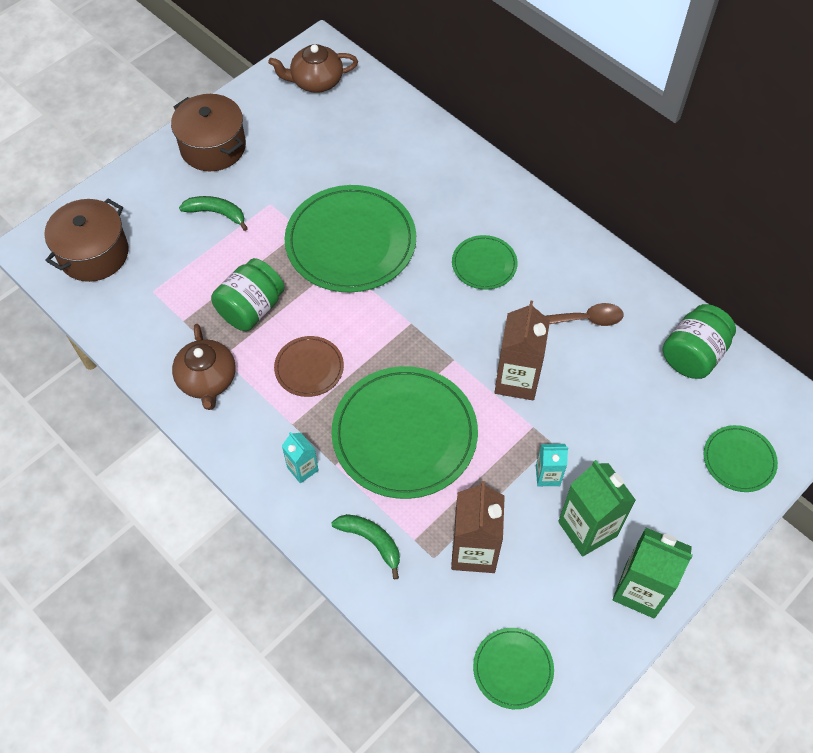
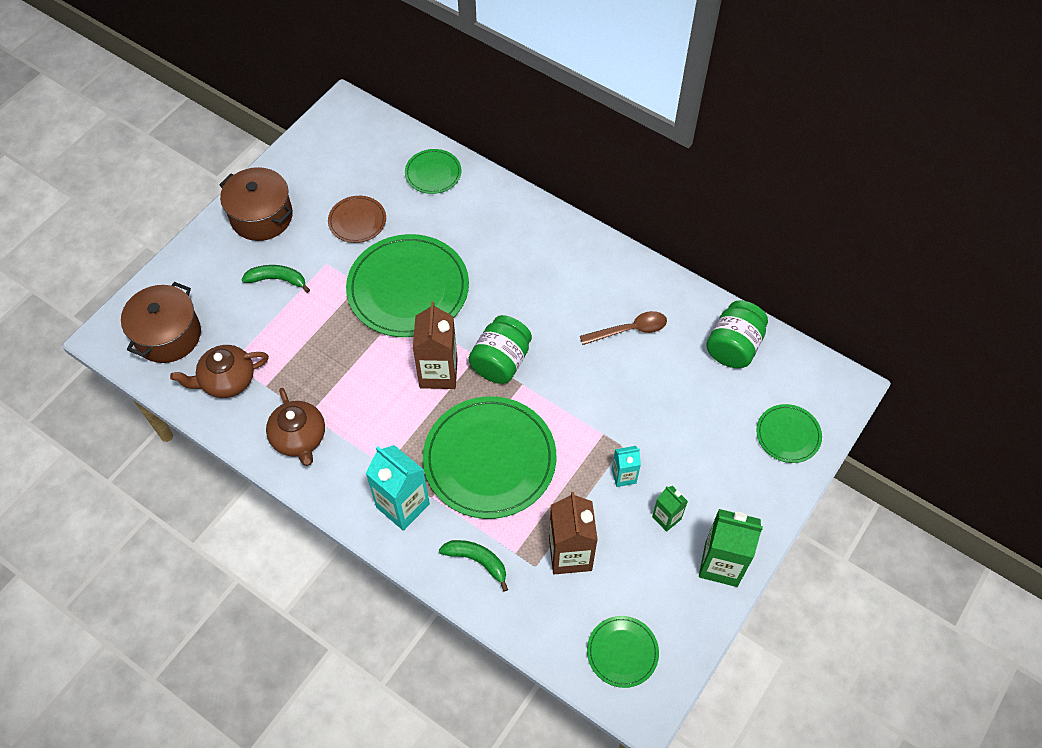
camera: 10 degrees left, 0 degrees up
(251, 308) = (327, 365): green jar -> green jar (501, 361)
(302, 469) = (403, 505): turquoise carton -> turquoise carton, size x1.83
(309, 368) = (391, 412): brown plate -> brown plate (357, 221)
(315, 81) = (347, 140): brown teapot -> brown teapot (227, 380)
(484, 264) = (534, 291): green plate -> green plate (433, 173)
(517, 380) = (581, 394): brown carton -> brown carton (438, 373)
(587, 529) = (666, 518): green carton -> green carton, size x0.55

